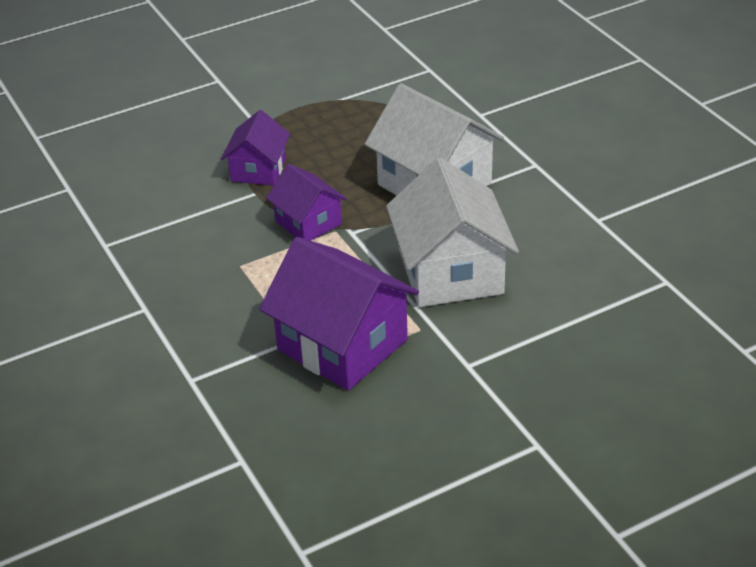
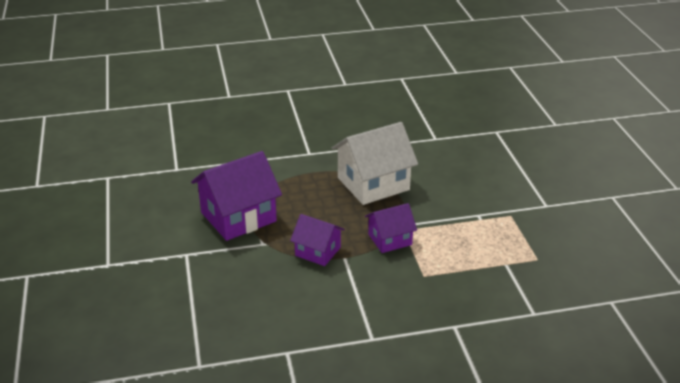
camera: 75 degrees left, 5 degrees down
(342, 345) = (516, 246): purple house -> purple house (238, 217)
(450, 272) = (462, 195): white house -> none

